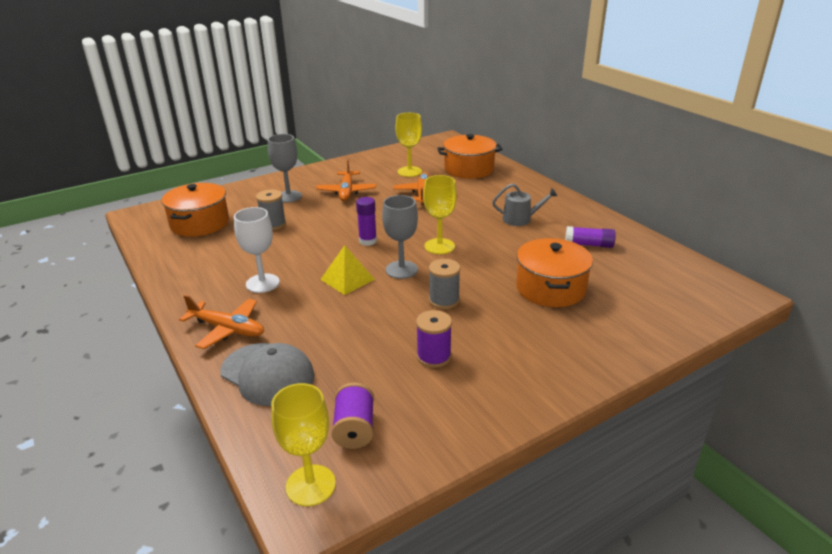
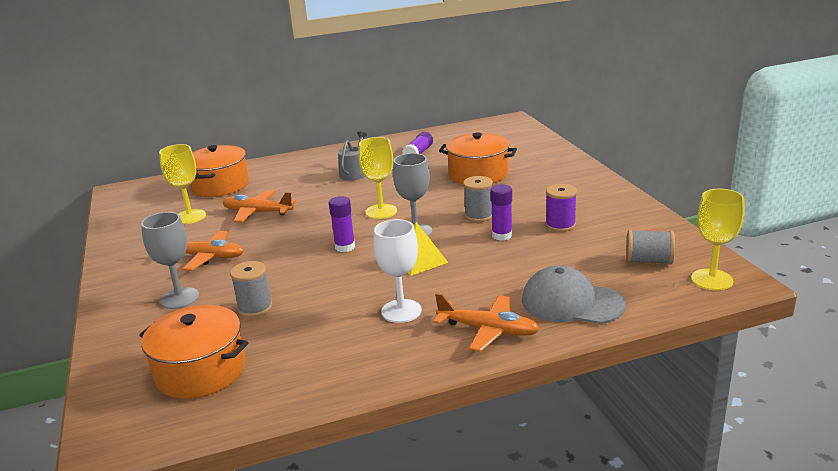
camera: 75 degrees left, 5 degrees down
(227, 329) = (488, 330): orange plane -> orange plane turned 75 degrees clockwise
(267, 374) = (572, 302): grey cap -> grey cap turned 120 degrees counterclockwise
(354, 429) = (648, 261): purple spool -> grey spool
(402, 319) = (502, 235): none -> purple glue stick

